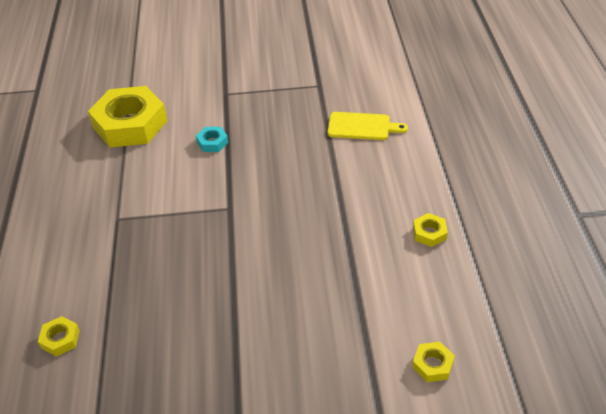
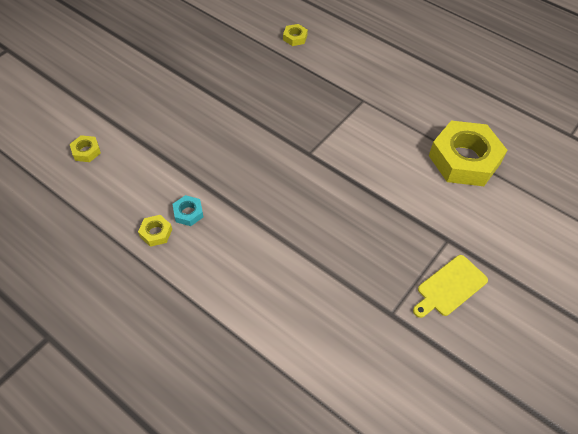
camera: 130 degrees right, 10 degrees up
(212, 142) = (389, 189): turquoise nut -> turquoise nut (188, 213)
(362, 126) = (301, 294): yellow cutting board -> yellow cutting board (450, 287)

